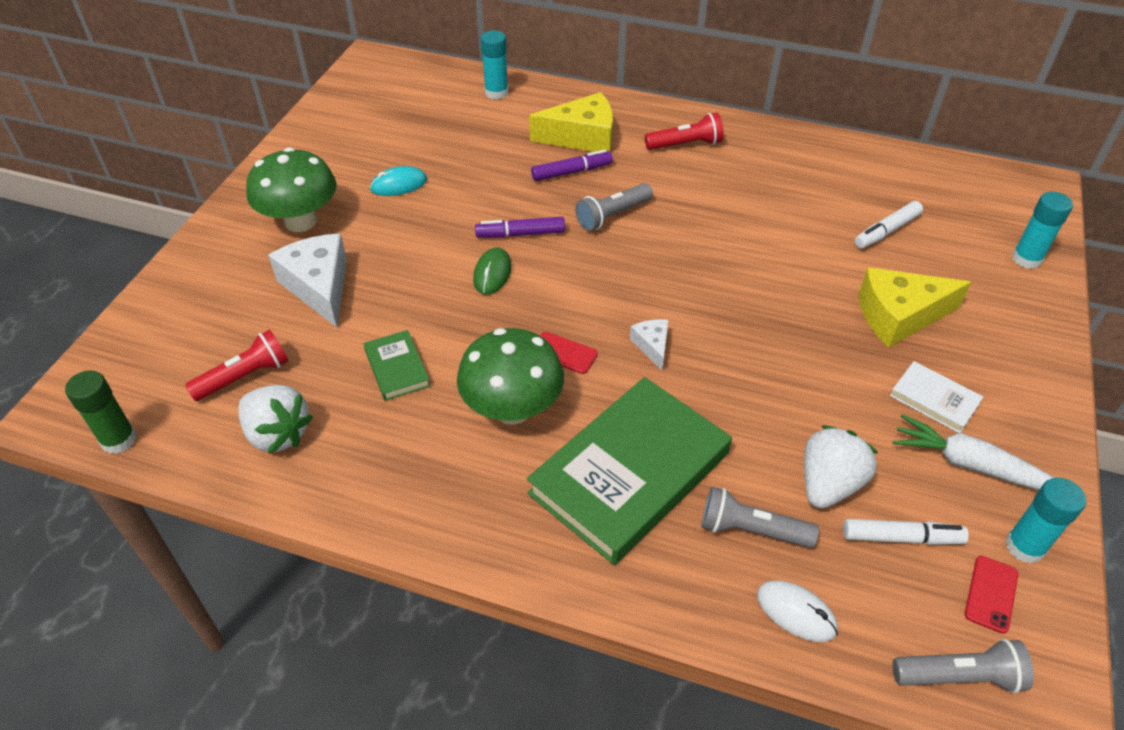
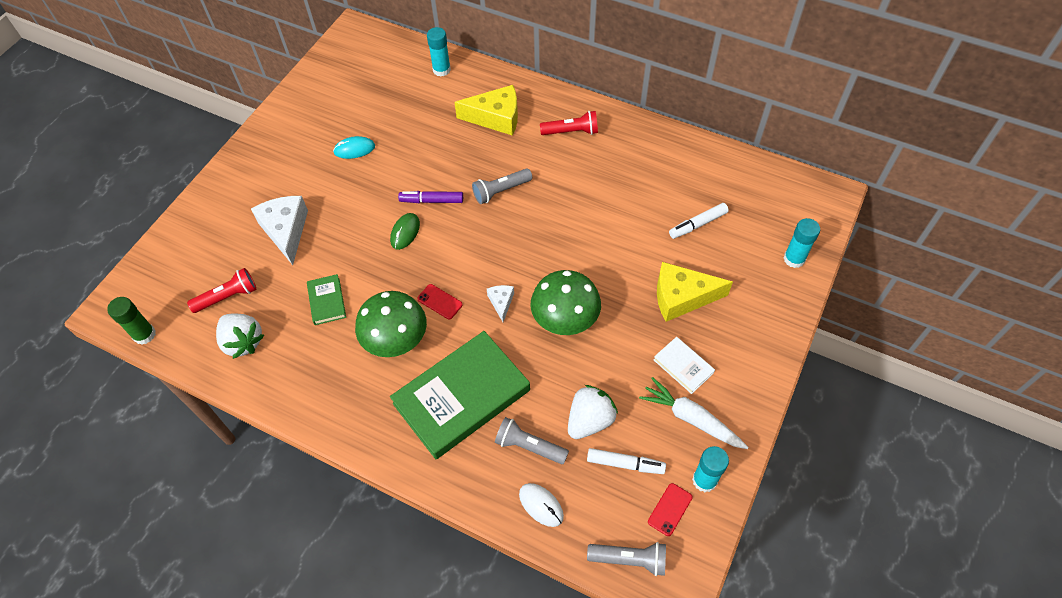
camera: 10 degrees right, 10 degrees up
(300, 221) = (281, 175): green mushroom -> green mushroom (565, 320)
(572, 172) = (481, 149): purple marker -> none

